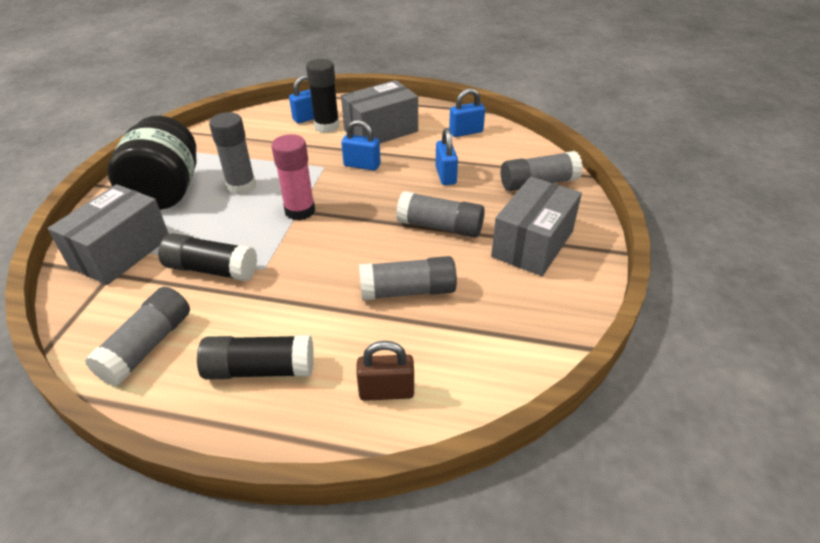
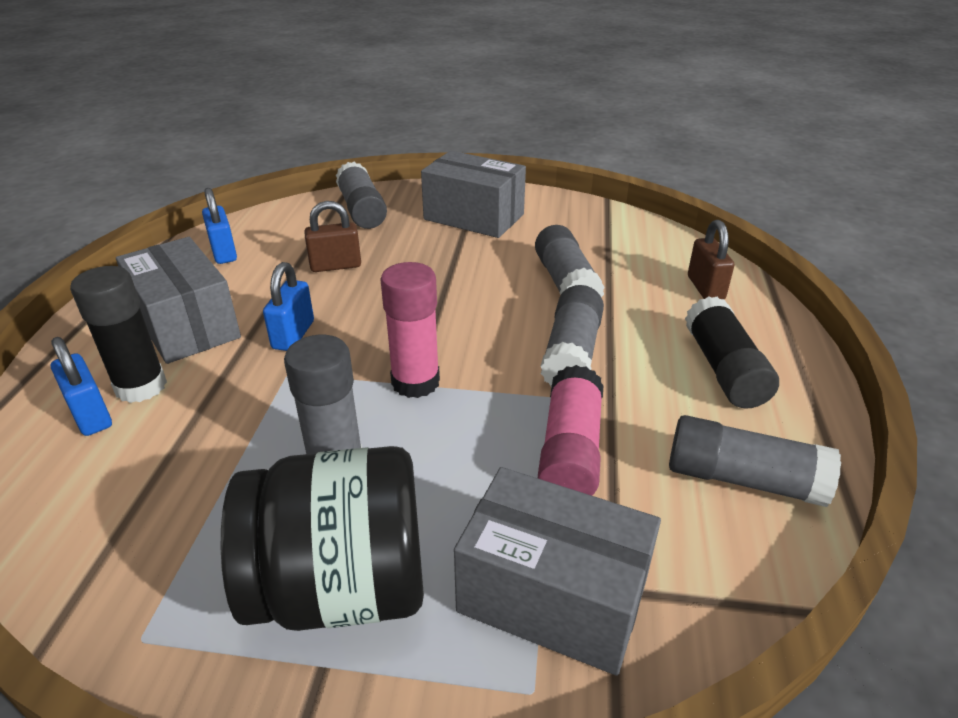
camera: 95 degrees left, 5 degrees down
(211, 269) = (570, 451): black glue stick -> pink glue stick
(440, 226) = (448, 267): grey glue stick -> grey glue stick (571, 354)
(445, 175) = (335, 266): blue padlock -> brown padlock

